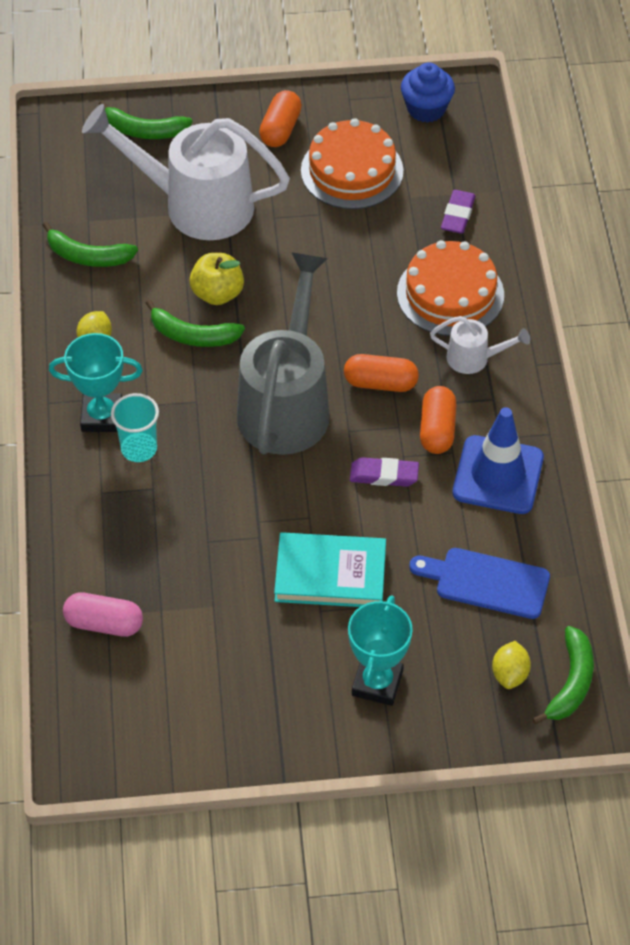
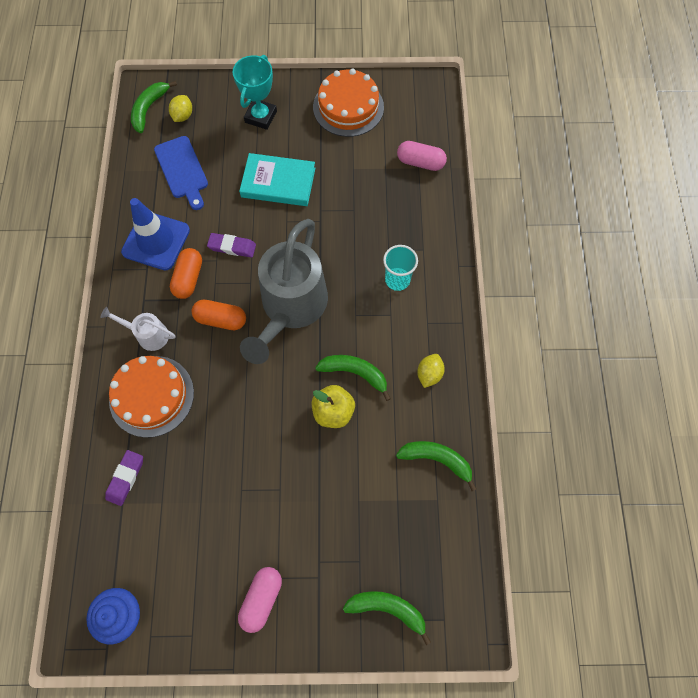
camera: 175 degrees left, 15 degrees up
(102, 416) = (423, 308): turquoise trophy -> none
(195, 204) = (345, 510): white watering can -> none
(280, 129) = (261, 599): orange capsule -> pink capsule
(352, 171) = (205, 539): orange cake -> orange cake (348, 107)
(486, 582) = (182, 170): blue cutting board -> blue cutting board turned 45 degrees clockwise

